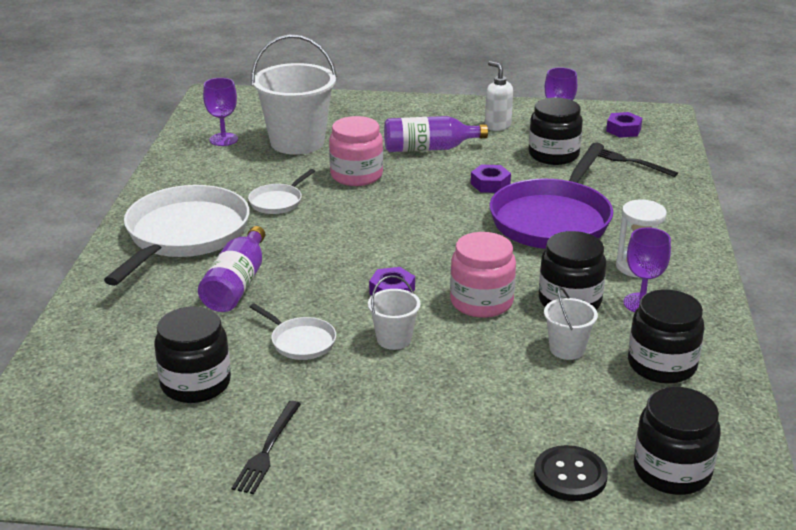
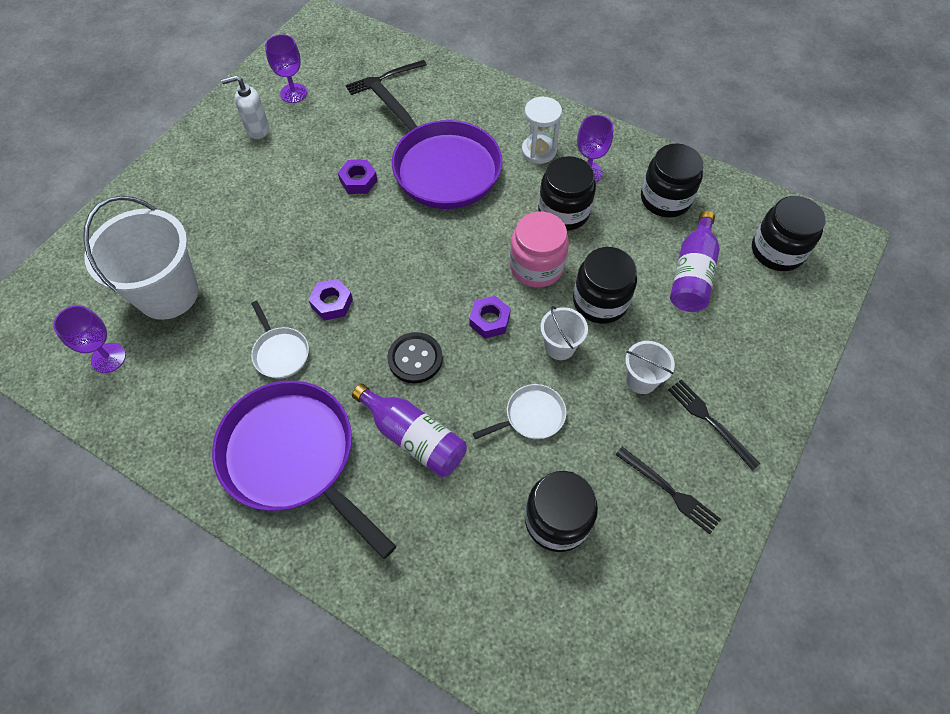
camera: 65 degrees left, 30 degrees up
(184, 235) = (294, 457): white pan -> purple pan
(356, 175) = (273, 270): pink jar -> none
(373, 462) = (710, 421): none -> black fork
(429, 148) = (262, 195): purple bottle -> purple bottle (692, 274)
(553, 155) = (338, 117): black jar -> black jar (600, 301)
(567, 349) = (623, 242): white bucket -> white bucket (641, 380)
(570, 475) = (764, 307): black button -> black button (415, 358)
(623, 130) = (329, 55): purple nut -> purple nut (332, 303)

